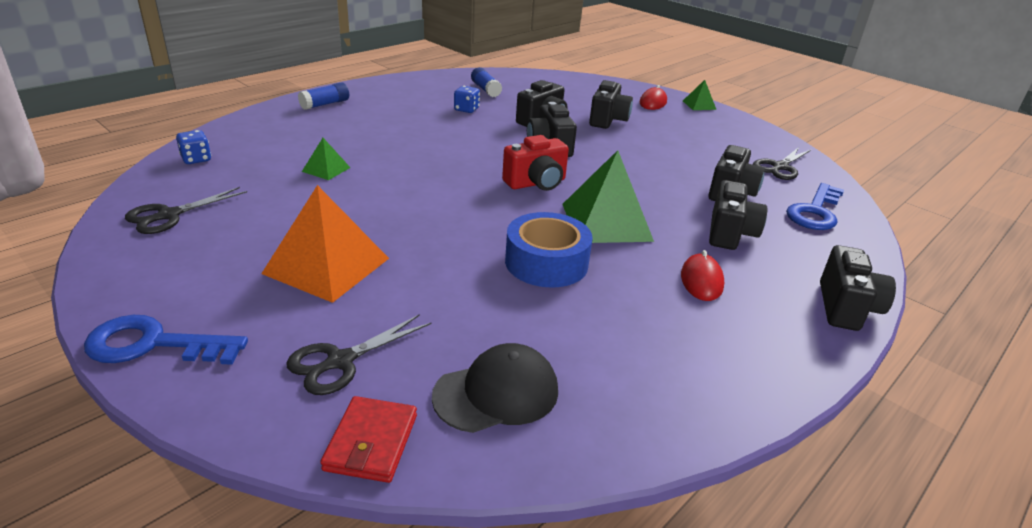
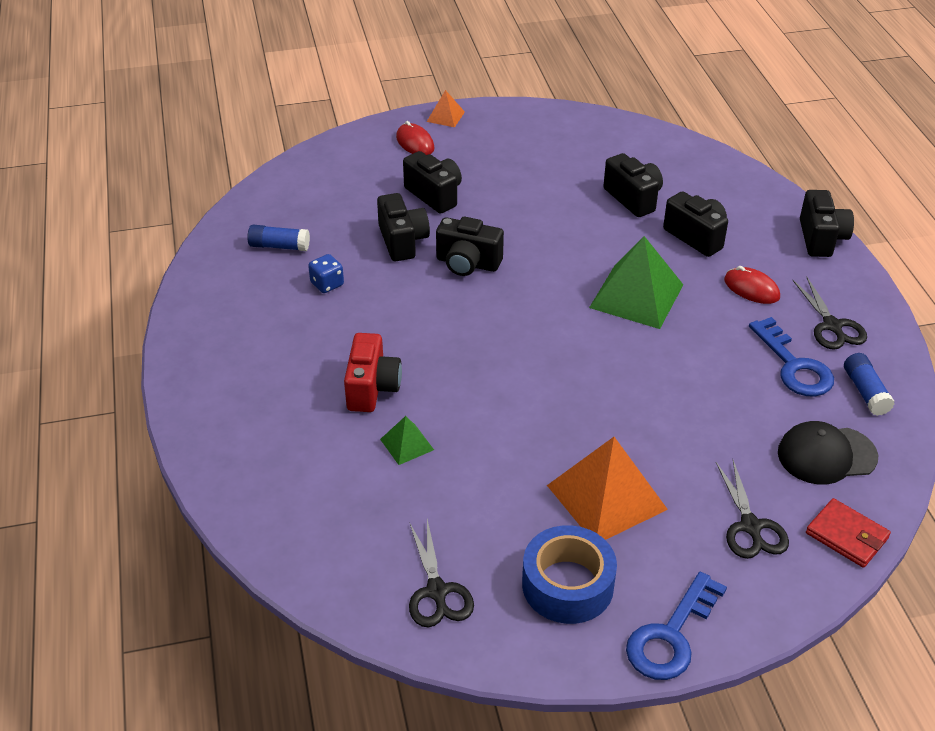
camera: 55 degrees left, 10 degrees up
(196, 159) = (304, 546): blue dice -> none
(325, 104) = (216, 394): blue glue stick -> blue glue stick (865, 392)
(496, 393) = (826, 455): black cap -> black cap turned 105 degrees counterclockwise
(536, 183) = (539, 306): red camera -> red camera (372, 388)
(546, 262) = (679, 360): blue tape -> blue tape (567, 585)
(699, 105) = (445, 116): green pyramid -> orange pyramid
(780, 167) = (609, 145): black scissors -> black scissors (832, 326)
(815, 212) = (692, 172): blue key -> blue key (794, 366)
(846, 308) = (821, 238): black camera -> black camera turned 45 degrees clockwise

